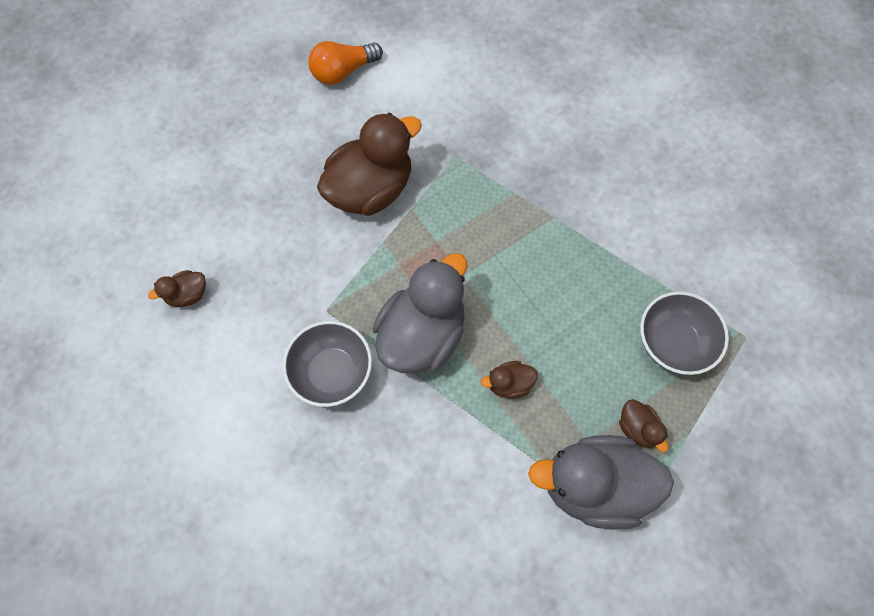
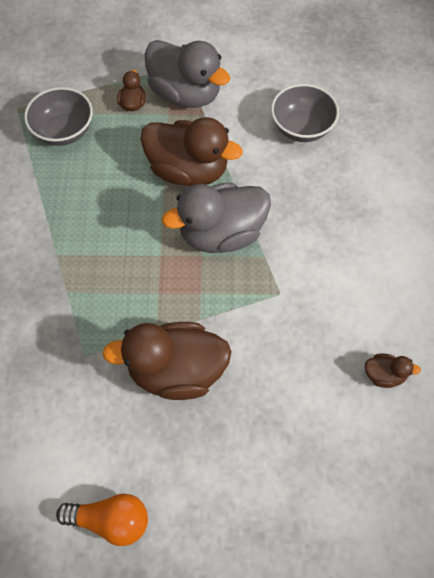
camera: 145 degrees left, 5 degrees down
(332, 372) = (303, 248): grey bowl -> grey bowl (301, 128)
(509, 384) = (188, 170): brown duck -> brown duck, size x2.26

